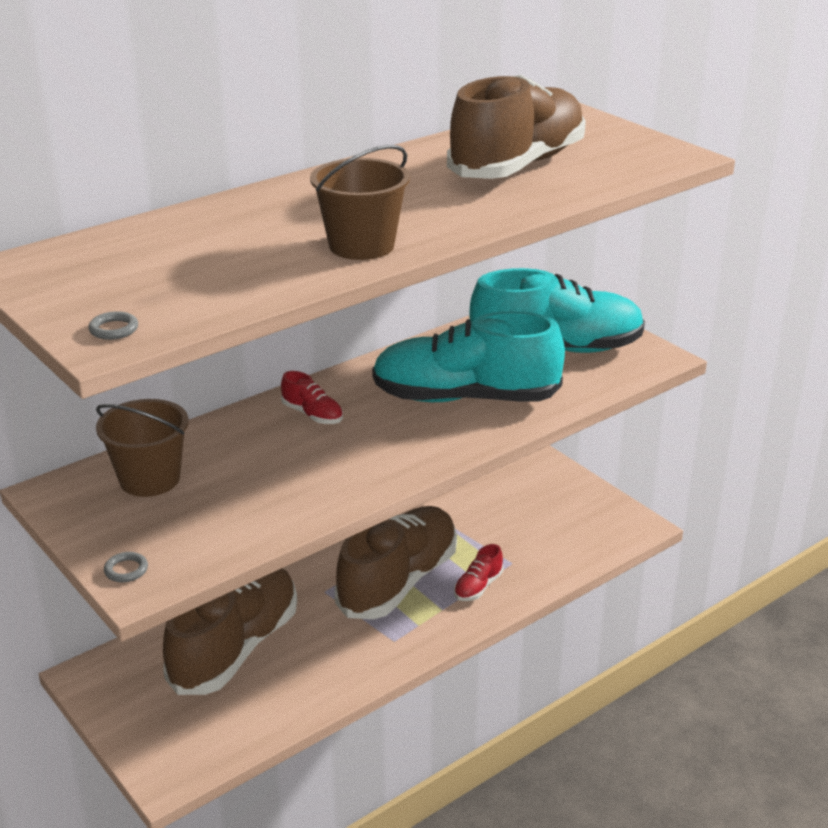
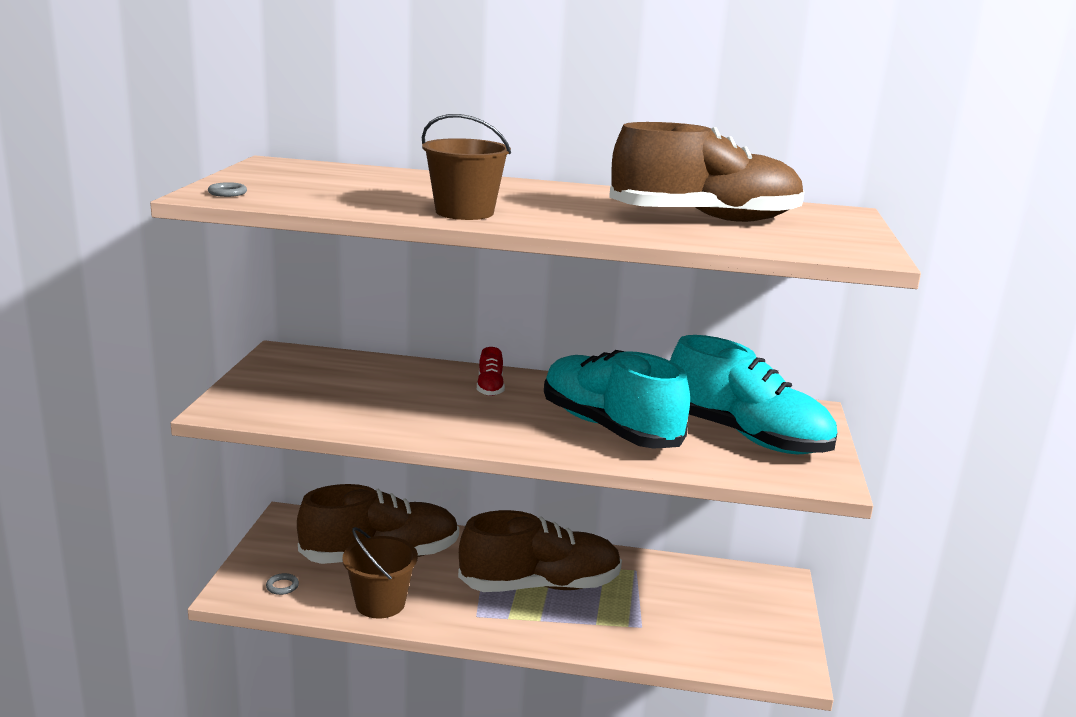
camera: 45 degrees right, 10 degrees down
(126, 570) = (230, 401): grey ring -> grey ring (282, 586)
(150, 479) = (335, 371): brown bucket -> brown bucket (380, 603)
(478, 587) = (589, 624): red shoe -> none

